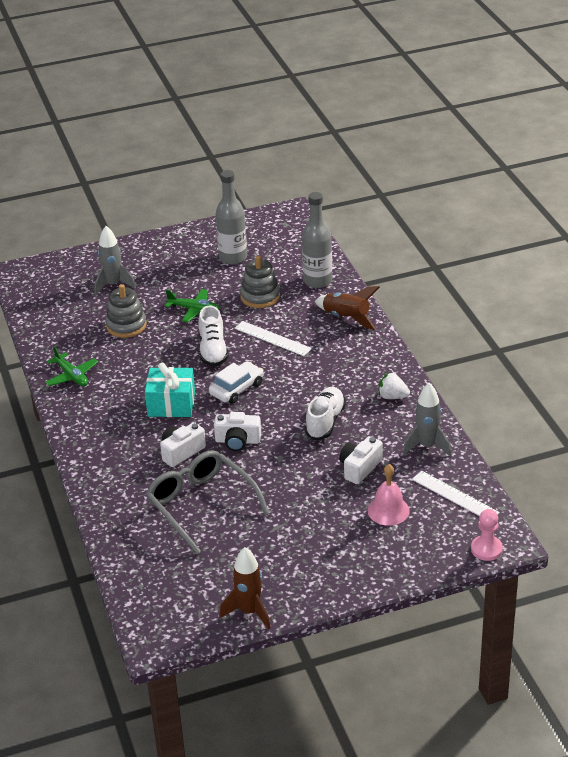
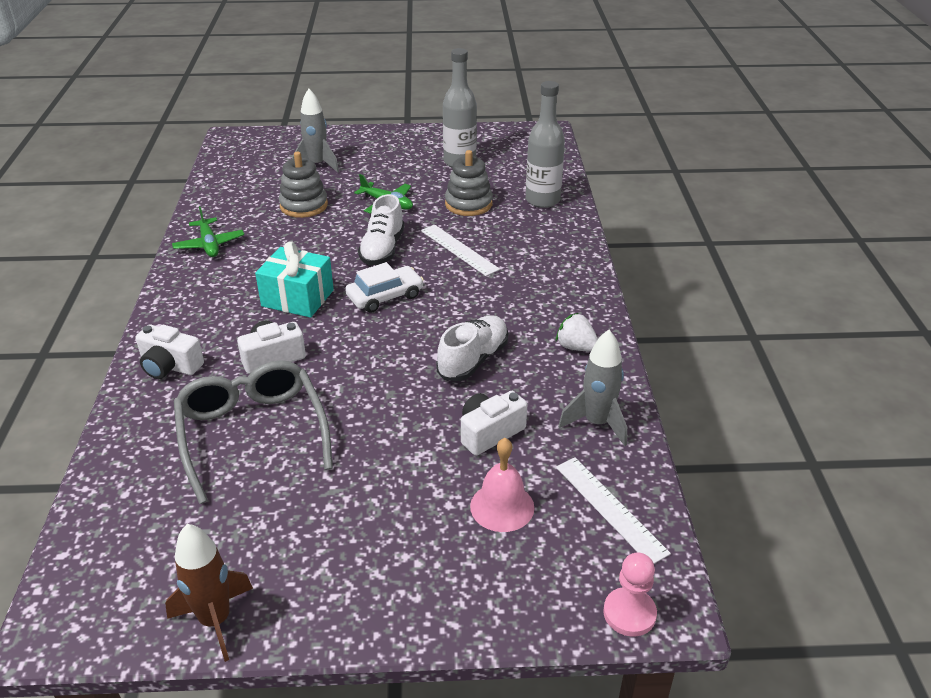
camera: 15 degrees right, 0 degrees up
(237, 441) = (349, 359): white camera -> white camera (170, 366)
(346, 318) = (558, 244): brown rocket -> none

